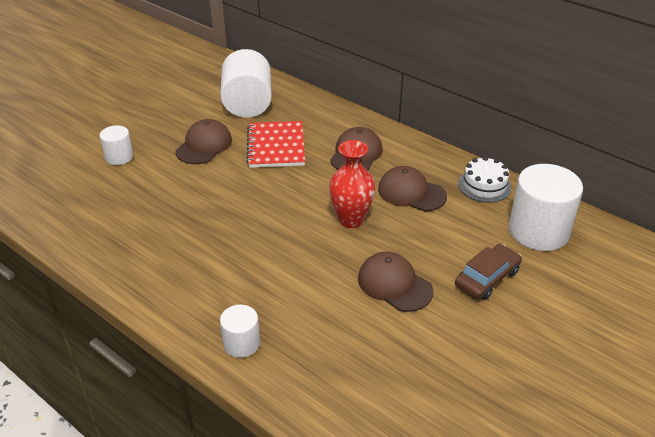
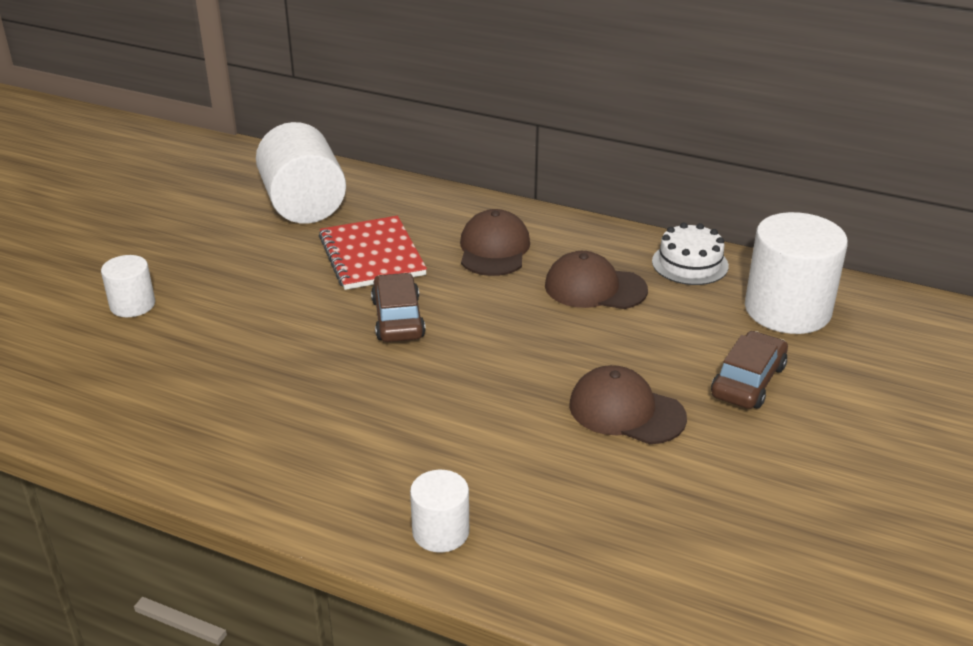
camera: 15 degrees left, 5 degrees down
(204, 145) = (261, 270): brown cap -> none
(274, 193) = (398, 318): none -> brown car
(351, 220) = (526, 336): red vase -> none

